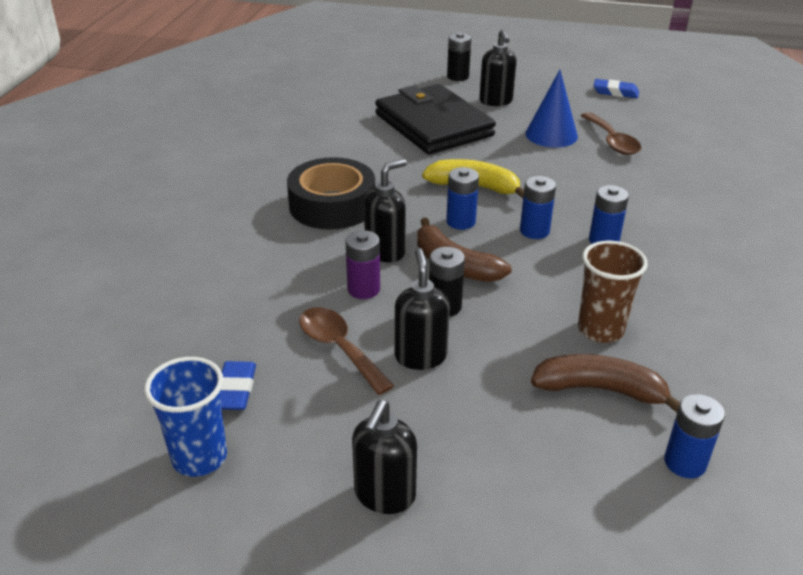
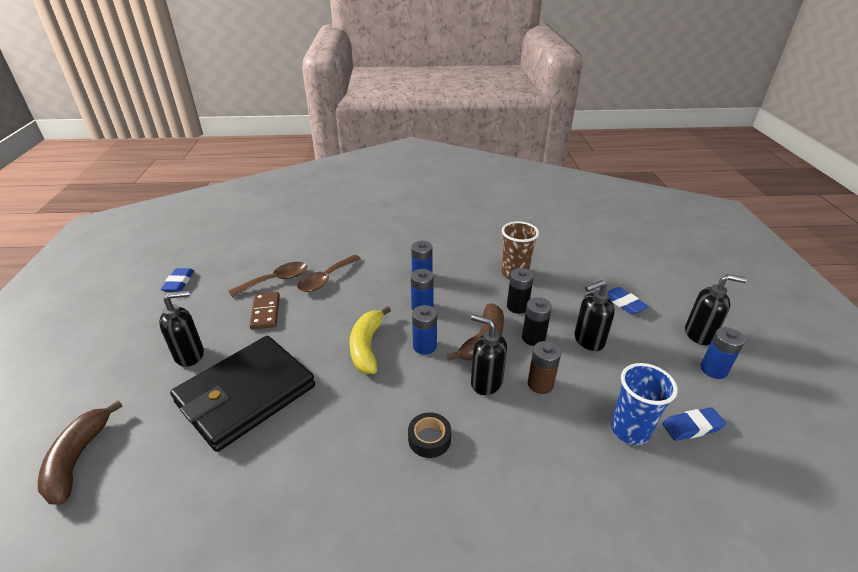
camera: 105 degrees left, 0 degrees up
(199, 457) = (757, 424): blue cup -> blue cup (630, 430)
(332, 205) = (429, 439): black tape -> black tape, size x0.49
(339, 348) = (610, 381): brown spoon -> brown spoon (326, 279)
(363, 289) = (540, 384): purple battery -> brown battery
(458, 76) = (114, 395): black battery -> black battery (517, 306)
(494, 433) = (624, 303): none -> blue eraser
(551, 135) = (266, 312): blue cone -> brown domino
(600, 390) = (563, 272): brown banana -> brown banana (78, 459)
(685, 462) = (592, 248): blue battery -> blue battery (713, 369)

